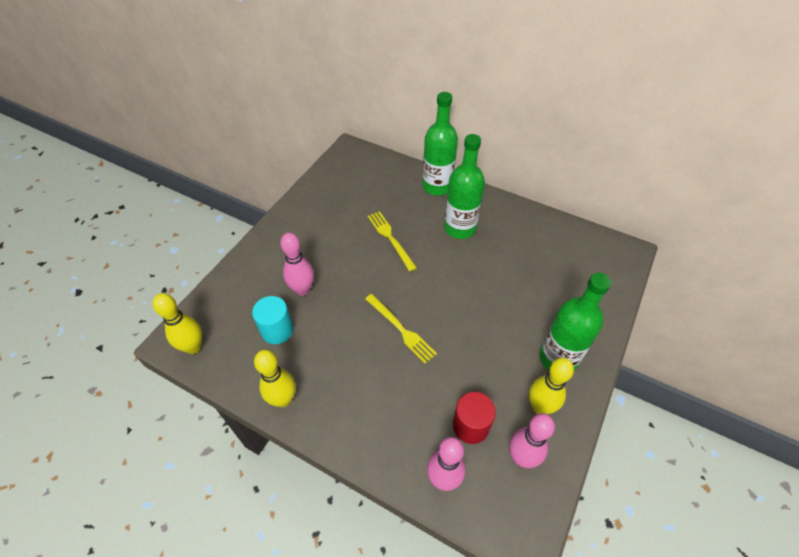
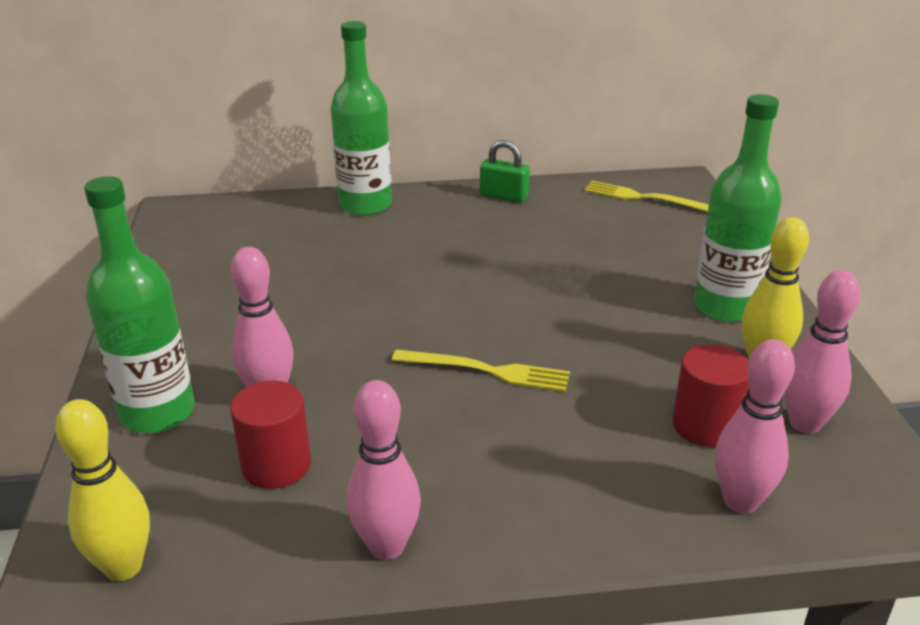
camera: 35 degrees left, 20 degrees down
(277, 330) = (276, 465): turquoise cylinder -> red cylinder
(283, 399) = (386, 546): yellow bowling pin -> pink bowling pin
(390, 238) = (355, 281): yellow fork -> yellow fork (645, 198)
(460, 228) = (448, 234): green bottle -> green bottle (157, 412)
(513, 213) = (504, 196): none -> green padlock

